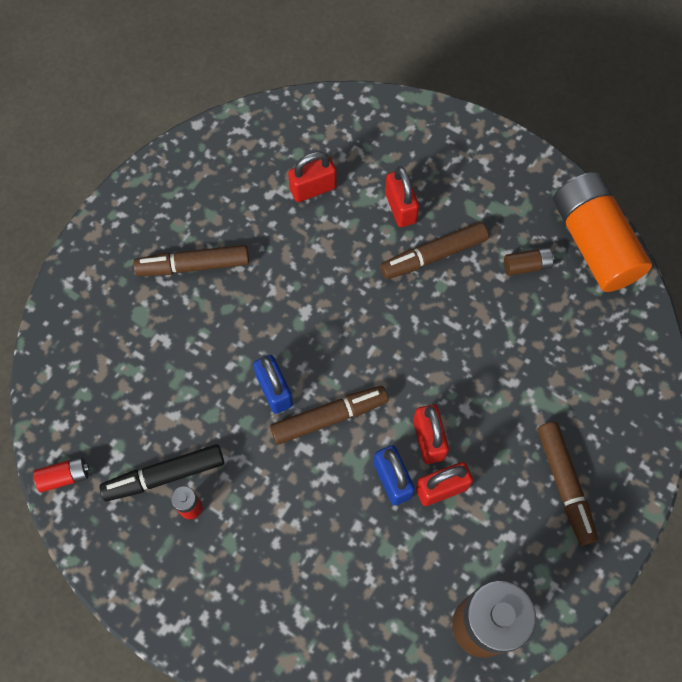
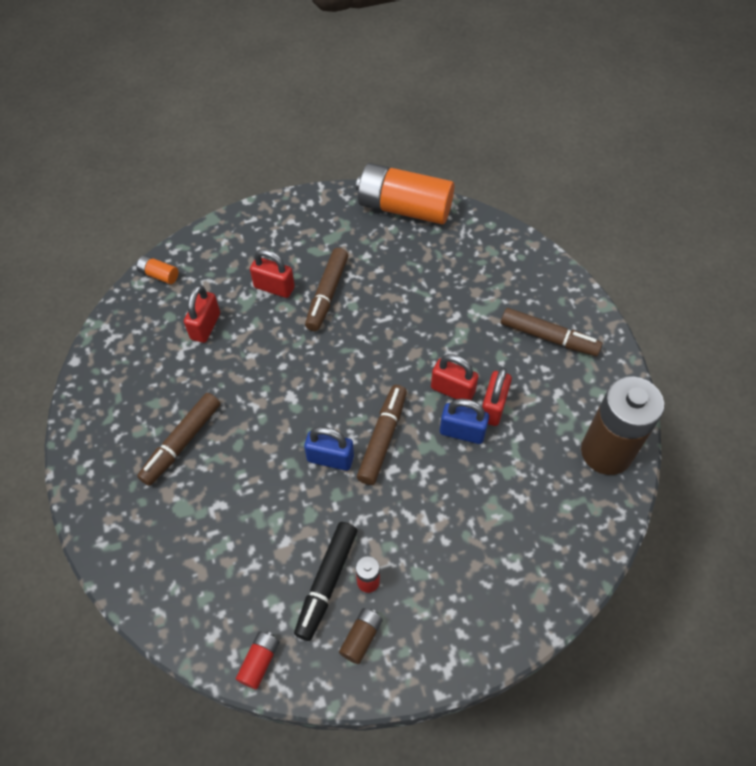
camera: 50 degrees left, 10 degrees down
(330, 110) = (159, 275): none -> orange battery
(527, 265) = (385, 251): brown battery -> brown battery (361, 637)

